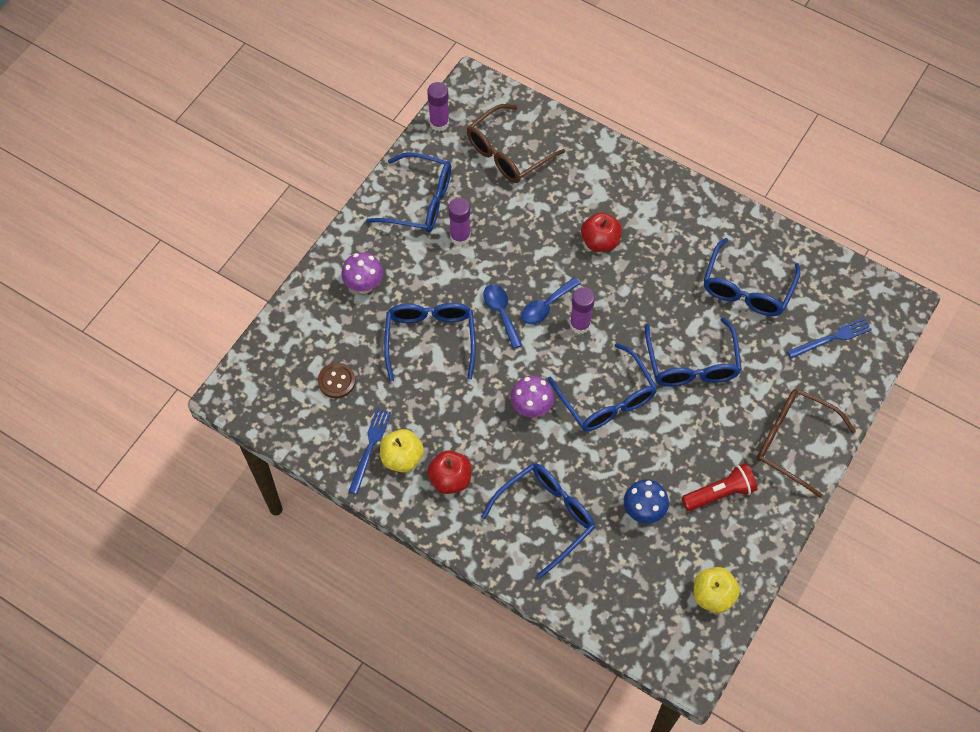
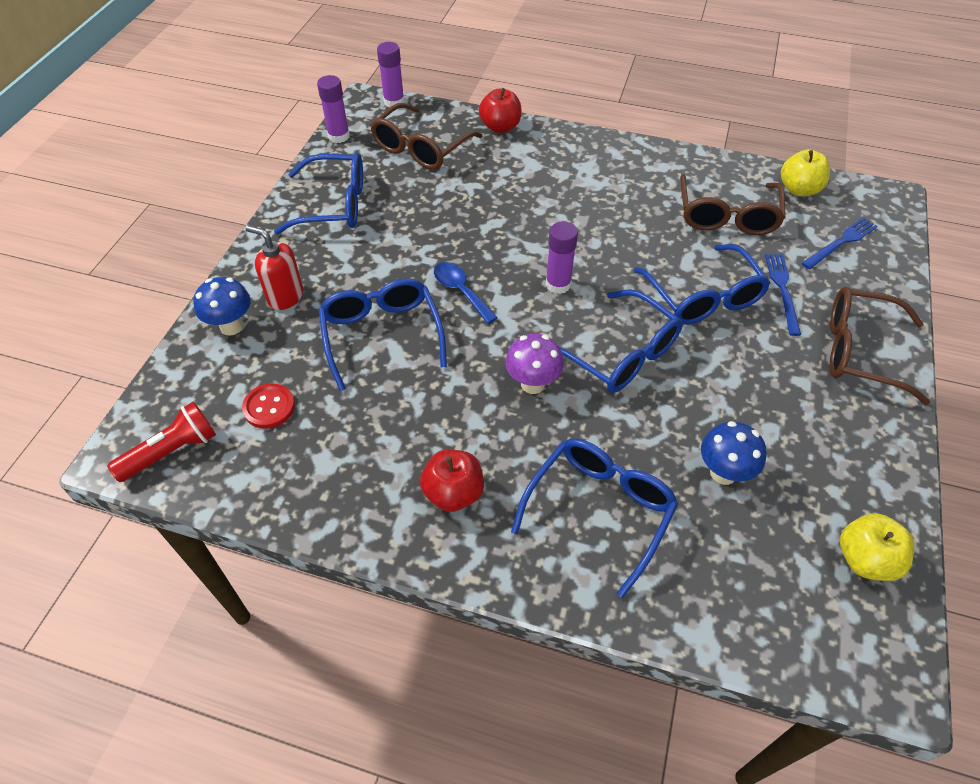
camera: 15 degrees left, 10 degrees down
(320, 304) = (231, 326): none -> blue mushroom
(336, 381) = (269, 407): brown button -> red button
(364, 286) = (285, 296): purple mushroom -> red soap dispenser
(370, 447) = (331, 478): blue fork -> blue fork (782, 290)
(402, 458) = (379, 481): yellow apple -> yellow apple (799, 189)
(460, 237) = (390, 228): purple glue stick -> purple glue stick (394, 102)
(546, 306) = (512, 274): blue spoon -> none
(600, 241) = (549, 204): red apple -> red apple (500, 127)
(719, 493) = (806, 428): red flashlight -> red flashlight (171, 451)
(746, 289) = (727, 216): blue glasses -> brown glasses

